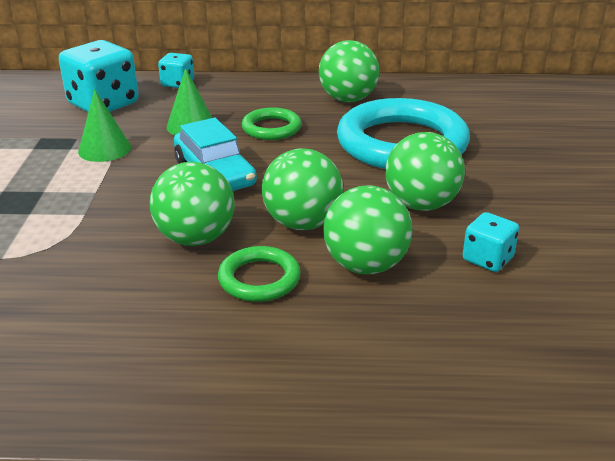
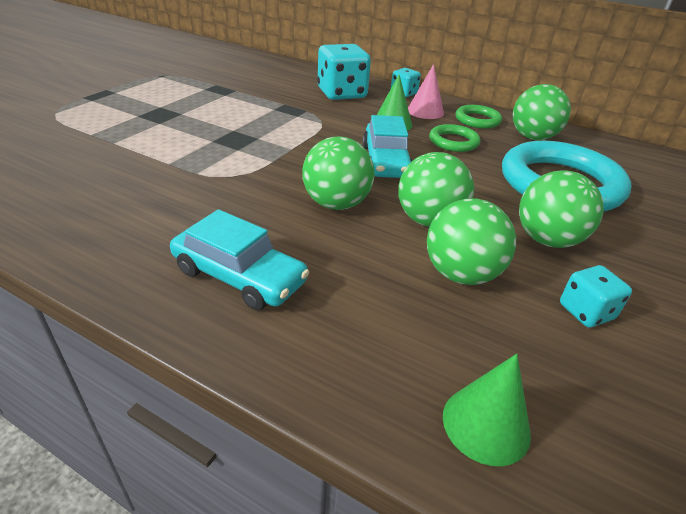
camera: 25 degrees right, 5 degrees up
(104, 149) = (319, 123): green cone -> green cone (486, 424)
(150, 350) = (239, 276): none -> turquoise car
(217, 100) = (425, 111): none -> pink cone
(259, 279) = (362, 252): green ring -> green ring (477, 120)

